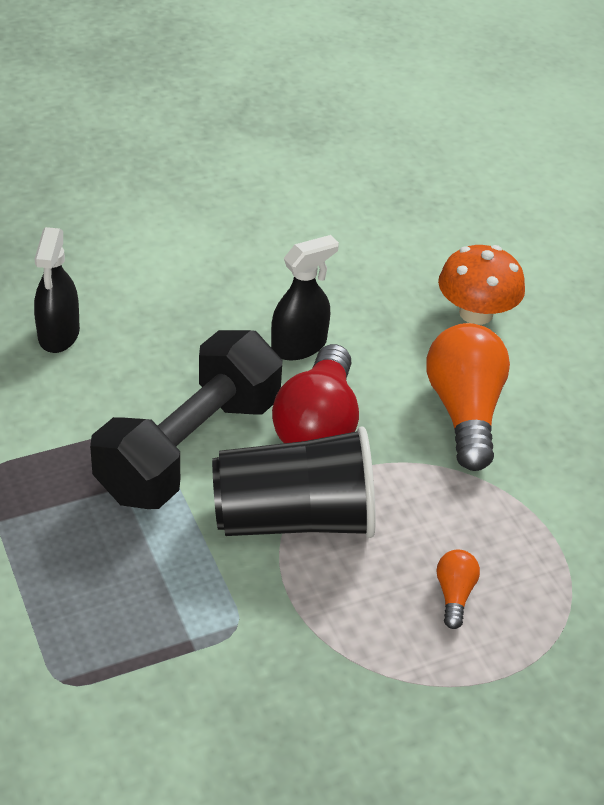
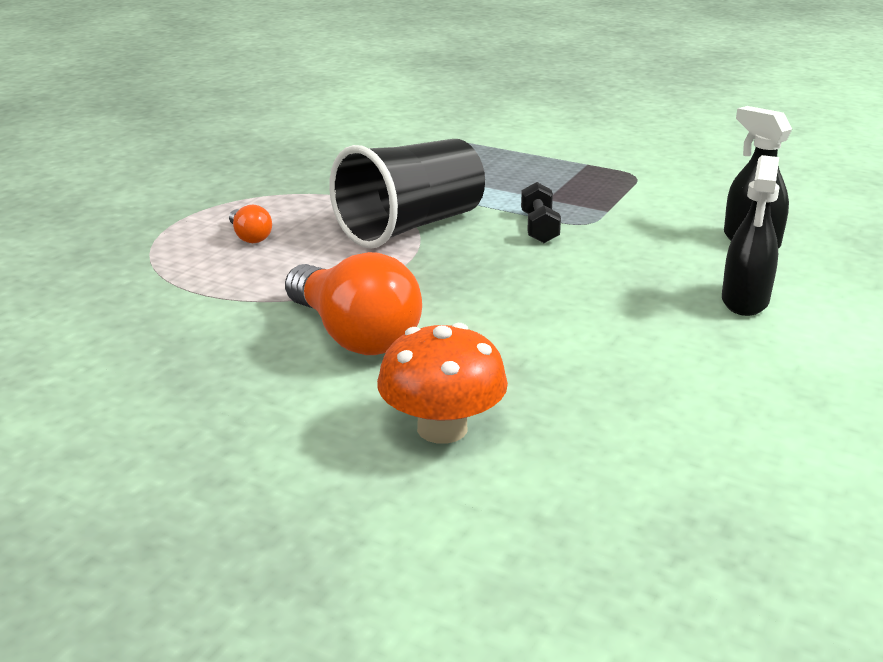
camera: 145 degrees right, 15 degrees down
(190, 448) = (539, 228): black dumbbell -> black dumbbell, size x0.40
(299, 346) = (569, 315): black spray bottle -> black spray bottle (745, 301)
(318, 425) = (469, 275): red light bulb -> none

